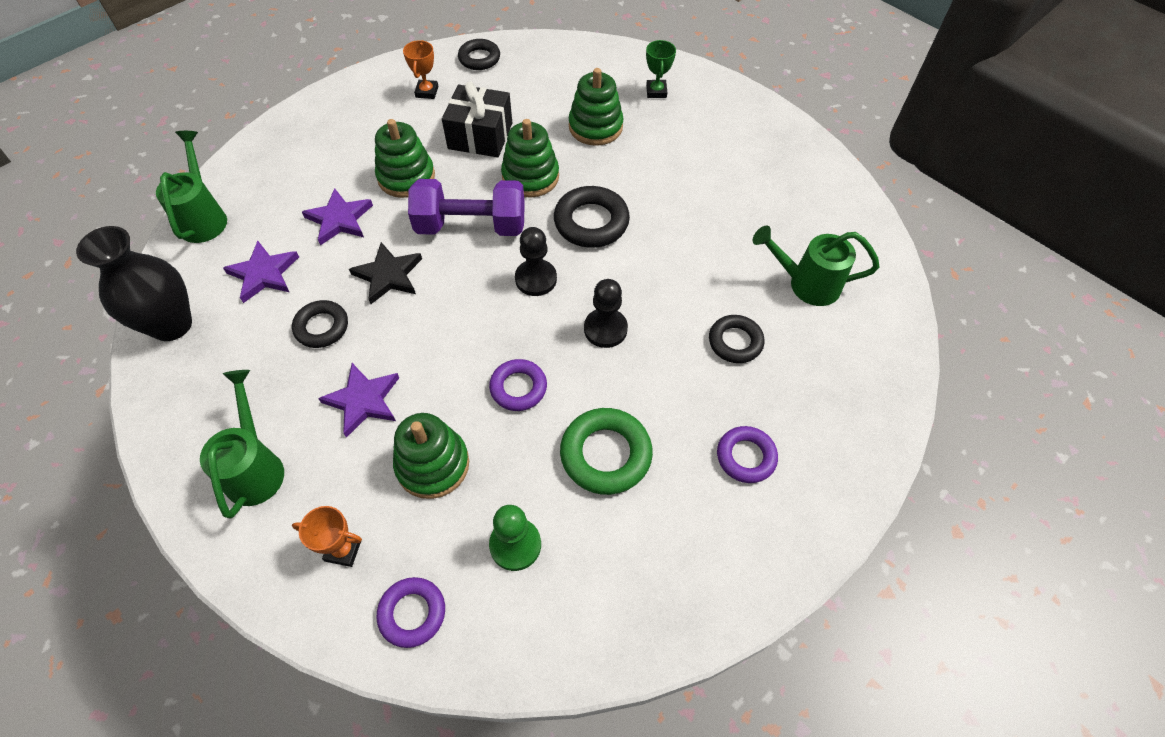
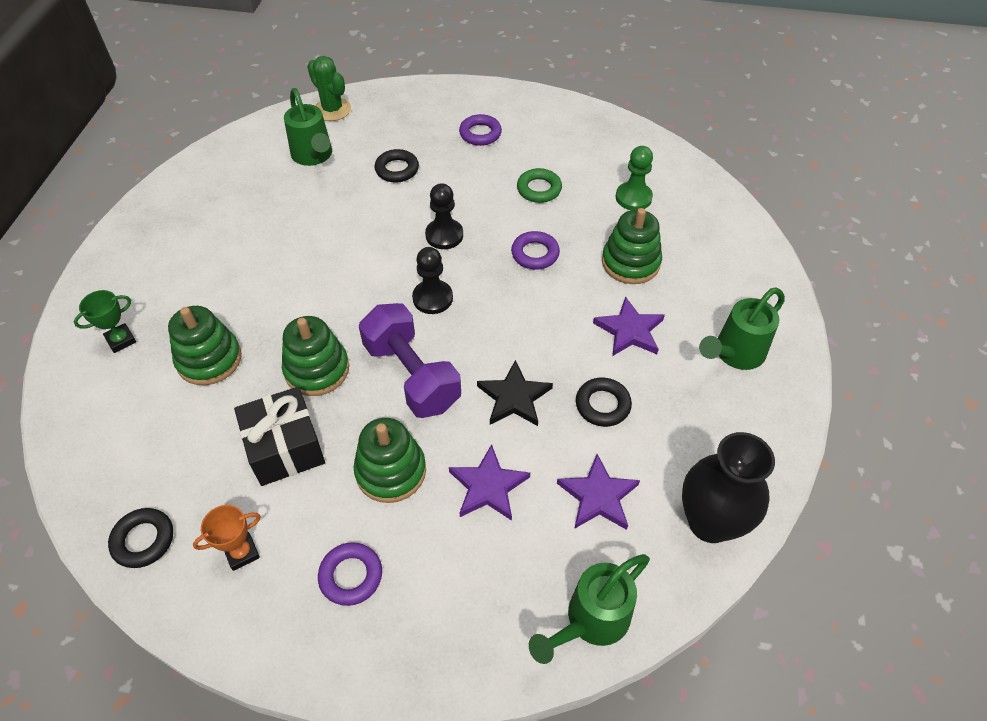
camera: 125 degrees left, 5 degrees down
(343, 550) = (723, 269): orange trophy -> none
(412, 613) = (715, 217): purple ring -> purple ring (351, 576)
(591, 222) = (342, 297): black ring -> none
(605, 454) = (539, 189): green ring -> green ring, size x0.66
(885, 336) = (332, 110): none -> green cactus

